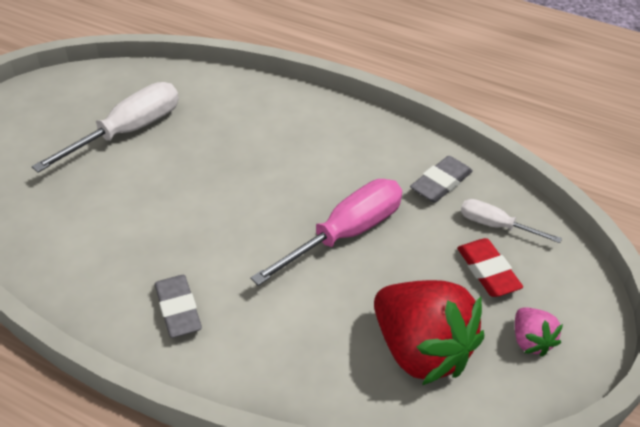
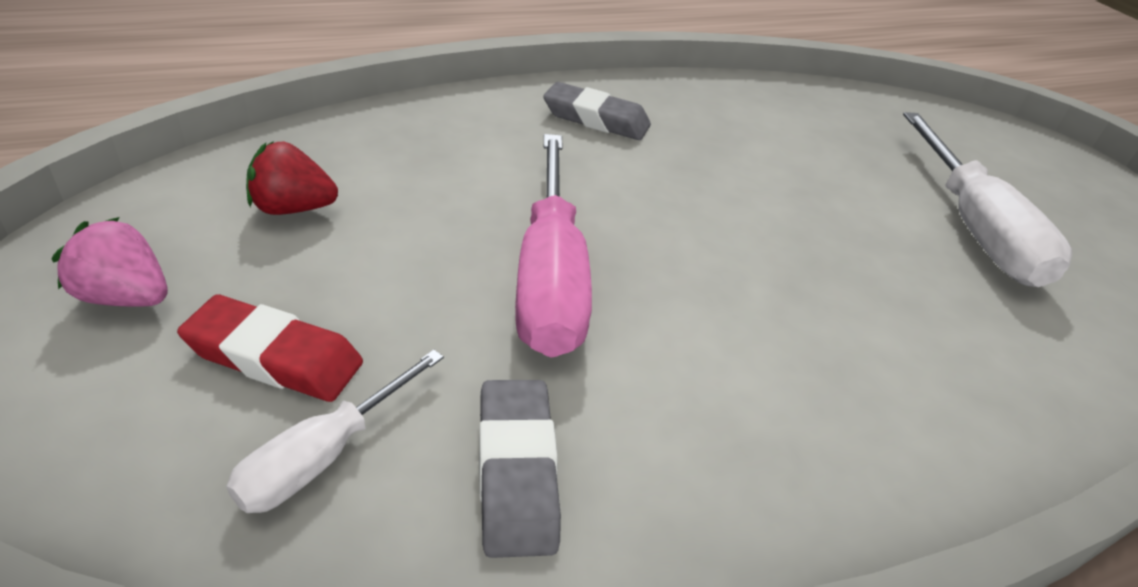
camera: 125 degrees right, 5 degrees down
(422, 350) = (292, 208): red strawberry -> red strawberry, size x0.47
(496, 225) = (324, 455): white screwdriver -> white screwdriver turned 150 degrees clockwise

